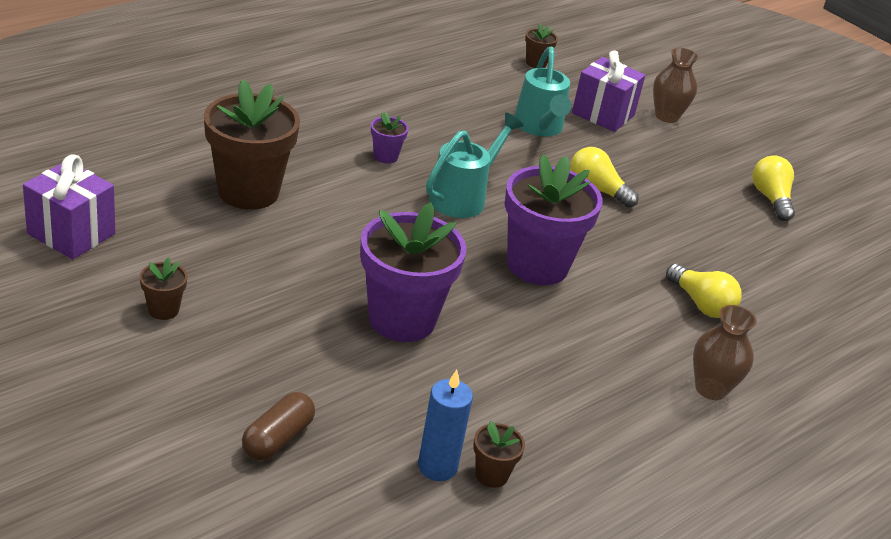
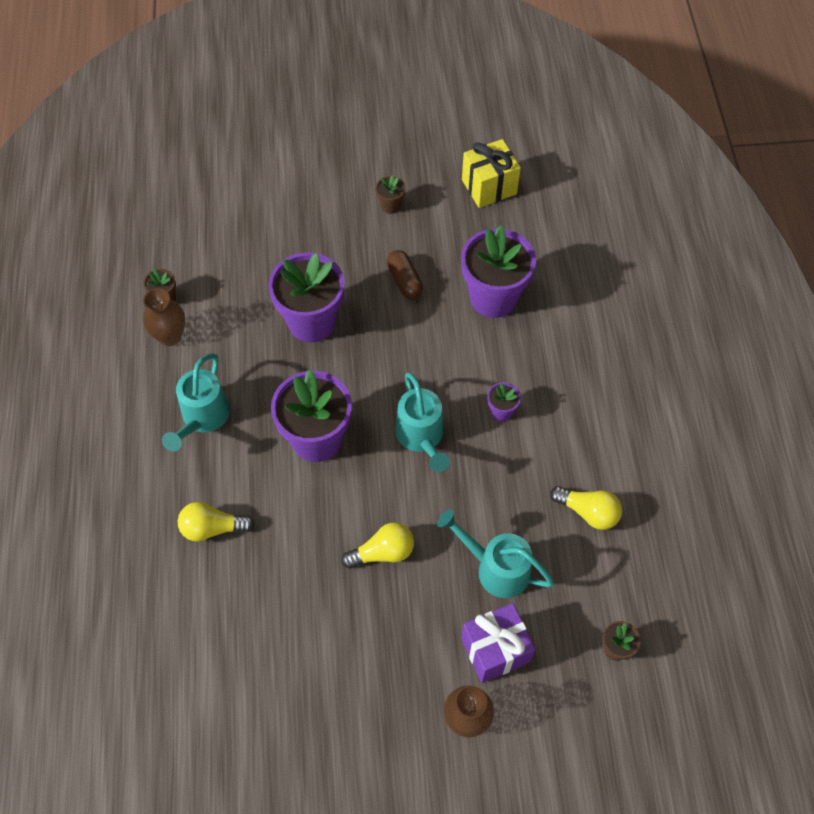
camera: 130 degrees right, 25 degrees up
(71, 234) = (489, 187): purple gift -> yellow gift
(248, 192) = (493, 298): brown flower pot -> purple flower pot
(278, 439) = (256, 216): brown capsule -> brown capsule (404, 281)
(437, 467) = (188, 276): blue candle -> none
(606, 361) = (203, 418): none -> turquoise watering can
(711, 389) = (139, 467): brown vase -> brown vase (170, 336)
(771, 199) = (294, 711): yellow light bulb -> yellow light bulb (588, 512)

